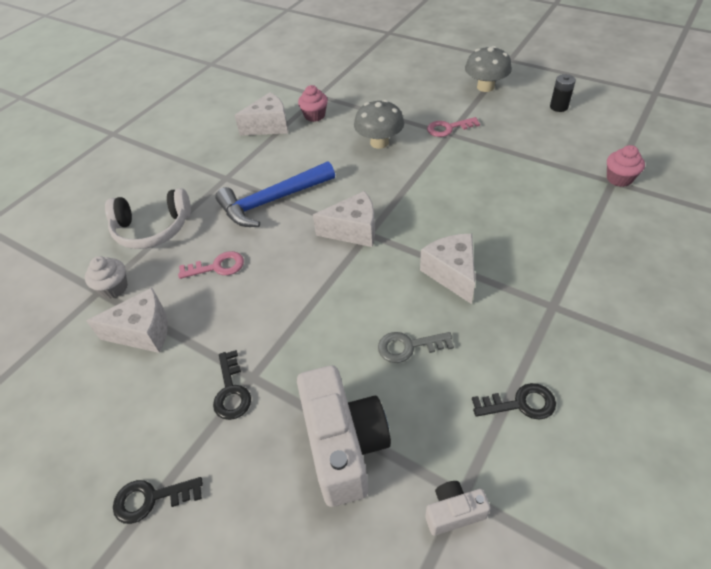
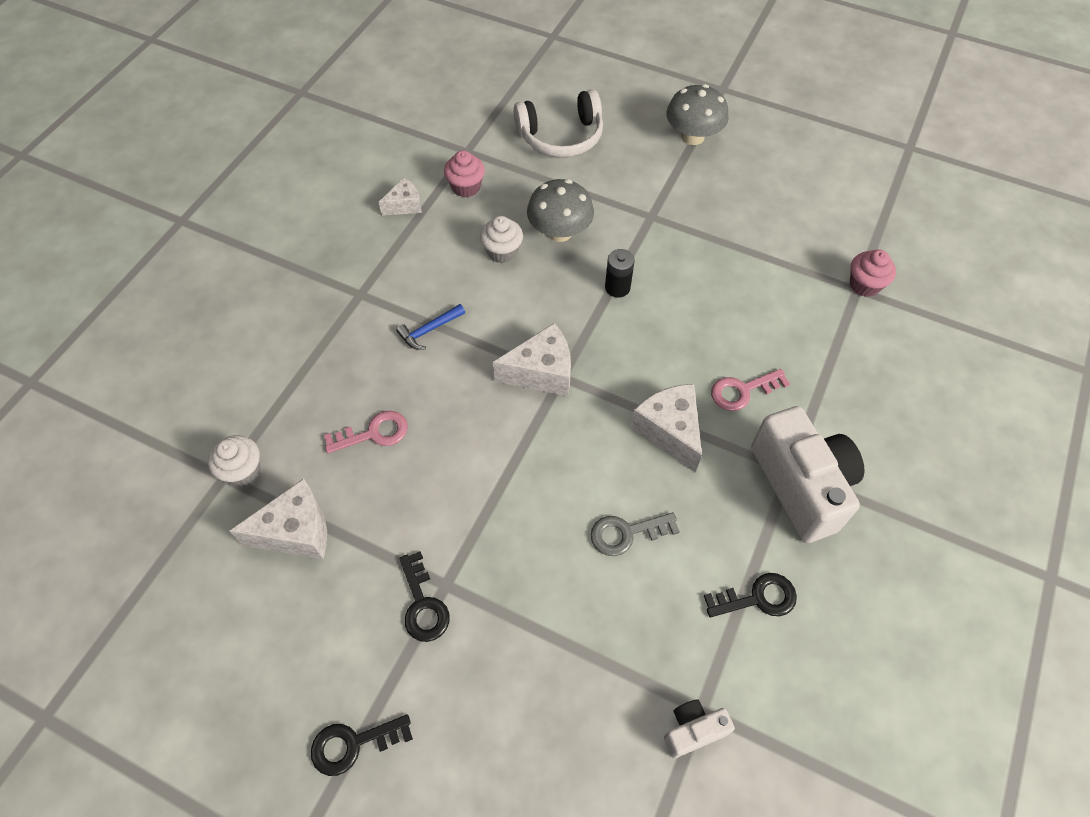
camera: 10 degrees left, 10 degrees up
(152, 229) = (275, 378): white headphones -> white headphones (561, 137)
(269, 126) = (405, 205): white cheese -> white cheese, size x0.60
(272, 201) = (429, 330): blue hammer -> blue hammer, size x0.45
(335, 154) = (502, 252): none -> white cupcake
(344, 445) = (565, 663): white camera -> white camera (801, 485)
(448, 128) = (648, 207): pink key -> pink key (742, 391)
(558, 107) = (789, 170): black battery -> black battery (617, 287)

